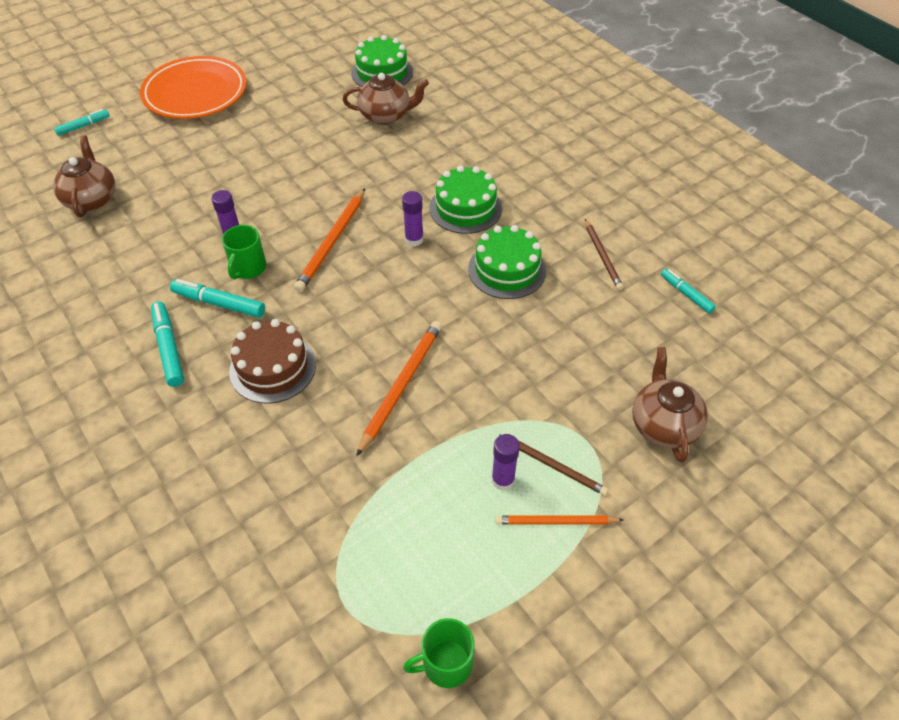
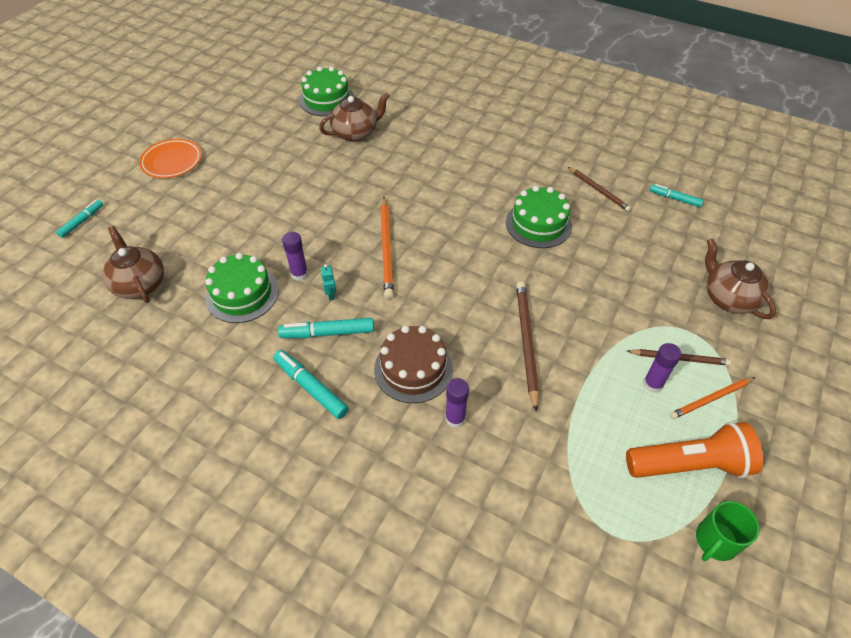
camera: 25 degrees left, 0 degrees up
(195, 93) = (172, 161): orange plate -> orange plate, size x0.61
(248, 268) = (331, 294): green mug -> turquoise robot
(401, 386) = (526, 343): orange pencil -> brown pencil
(414, 239) = (451, 224): purple glue stick -> purple glue stick (455, 418)
(465, 208) = (473, 187): green cake -> green cake (242, 294)
(478, 577) = (689, 464): none -> orange flashlight

